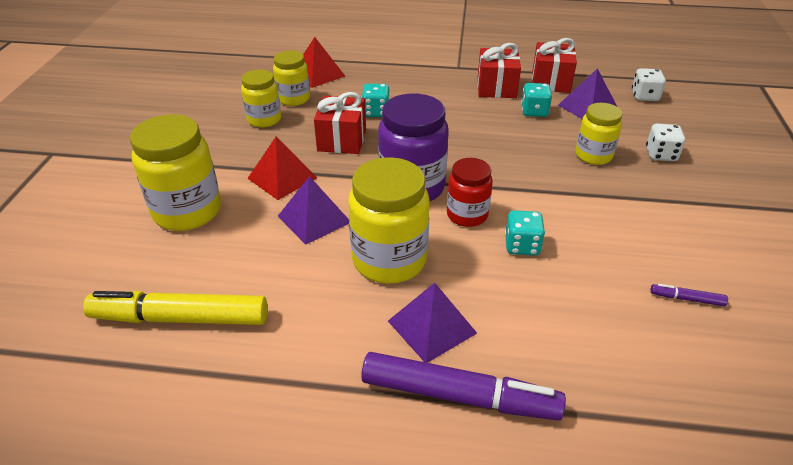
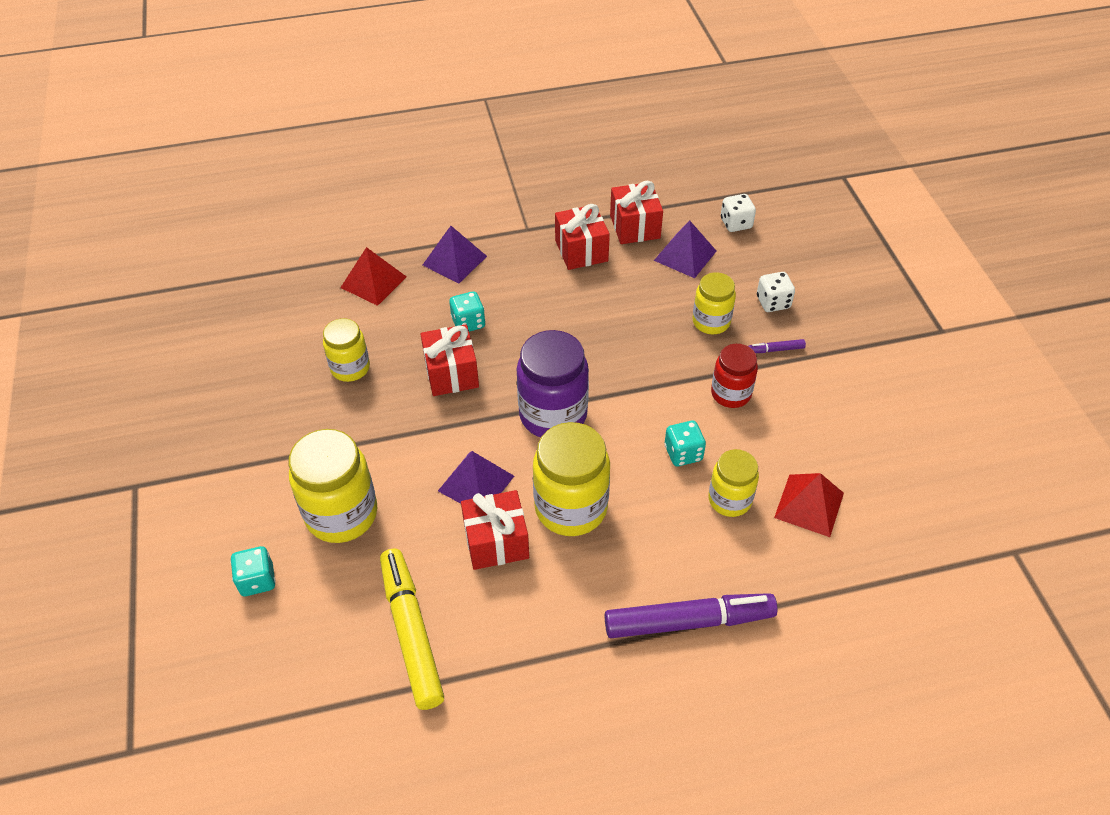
camera: 20 degrees left, 10 degrees up
(180, 318) = (411, 632): yellow marker -> yellow marker turned 90 degrees clockwise
(282, 178) = (416, 442): red pyramid -> red pyramid (809, 505)
(294, 99) = (366, 328): yellow jar -> yellow jar (729, 500)
(304, 268) = (496, 542): none -> red gift
(432, 327) = (639, 565): purple pyramid -> purple pyramid (454, 260)
(467, 215) = (620, 433): red jar -> red jar (731, 394)
(534, 111) = (633, 276): turquoise dice -> turquoise dice (257, 580)
(686, 299) = (837, 466): purple marker -> purple marker (775, 350)

